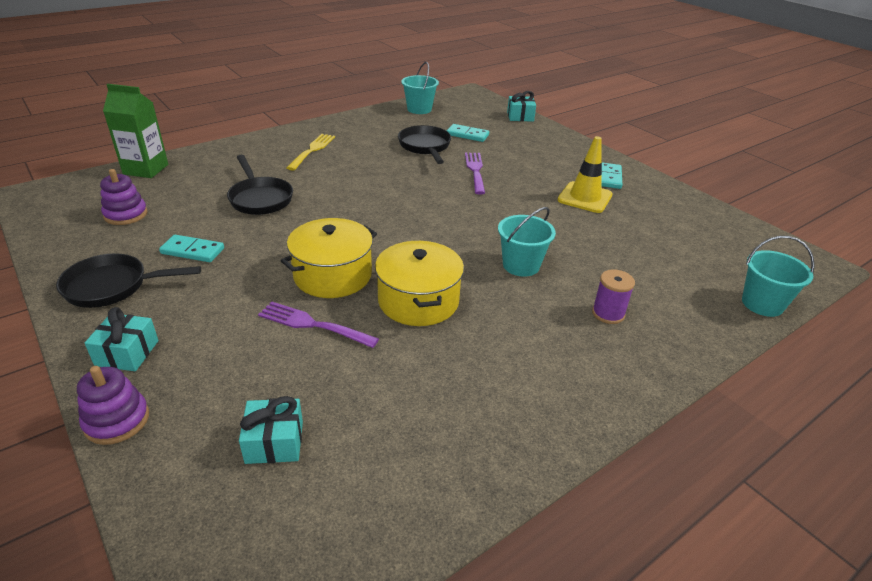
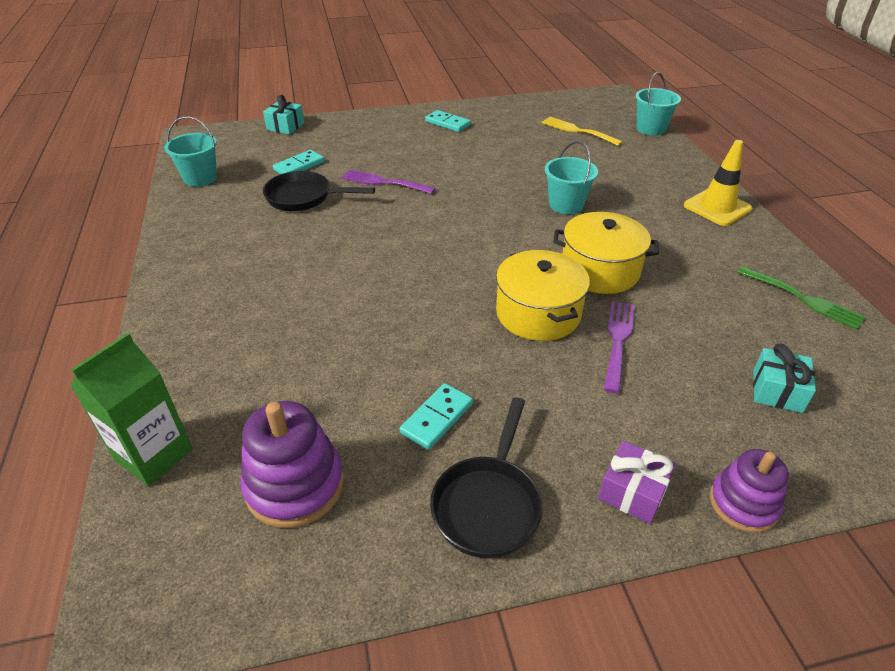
camera: 65 degrees left, 5 degrees up
(126, 214) = (295, 485): purple stacking toy -> purple stacking toy, size x1.52
(127, 353) = (632, 492): turquoise gift -> purple gift
(260, 198) = (338, 342): black pan -> none
(312, 150) = (239, 278): yellow fork -> yellow fork (578, 131)
(313, 324) = (618, 341): purple fork -> purple fork turned 150 degrees clockwise
(457, 465) = (803, 299): none -> green fork
(585, 198) = (474, 144): yellow traffic cone -> yellow traffic cone (717, 207)
(608, 313) = (645, 187): purple spool -> none

